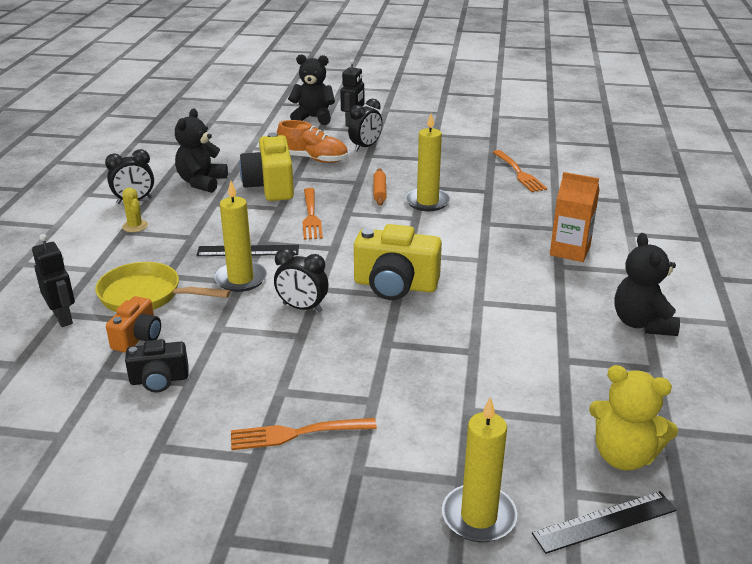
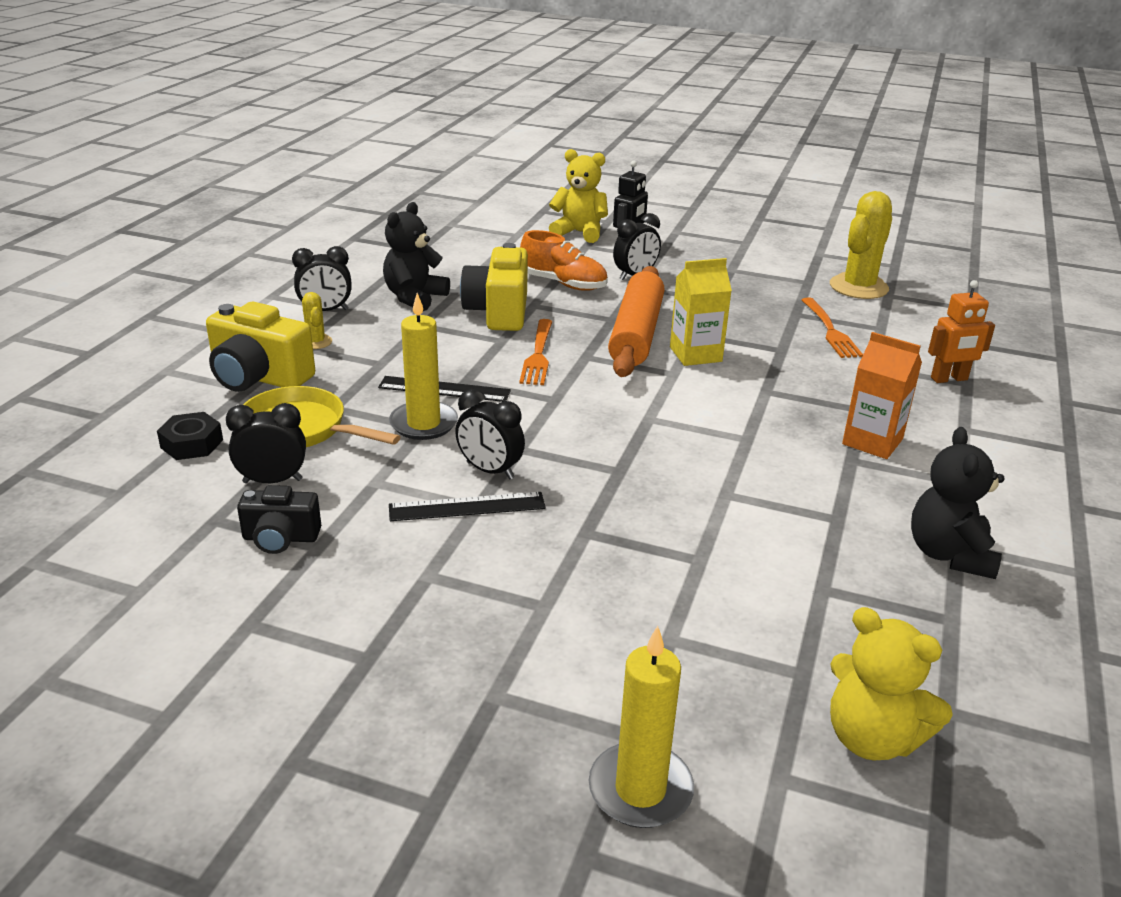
camera: 10 degrees right, 0 degrees up
(63, 318) = (192, 444): black robot -> black nut
(138, 338) = (272, 481): orange camera -> black clock
(298, 433) = (432, 635): orange fork -> none
(313, 118) = (579, 233): black teddy bear -> yellow teddy bear
(379, 191) = (636, 334): orange rolling pin -> orange rolling pin, size x2.34
(395, 285) = (620, 458): yellow camera -> yellow camera (259, 377)
(427, 202) = (695, 354): yellow candle -> yellow carton
(530, 138) = (858, 287): none -> yellow cactus
(604, 522) = (818, 829): black ruler -> black ruler (467, 507)
(610, 199) = (949, 379): none -> orange robot

